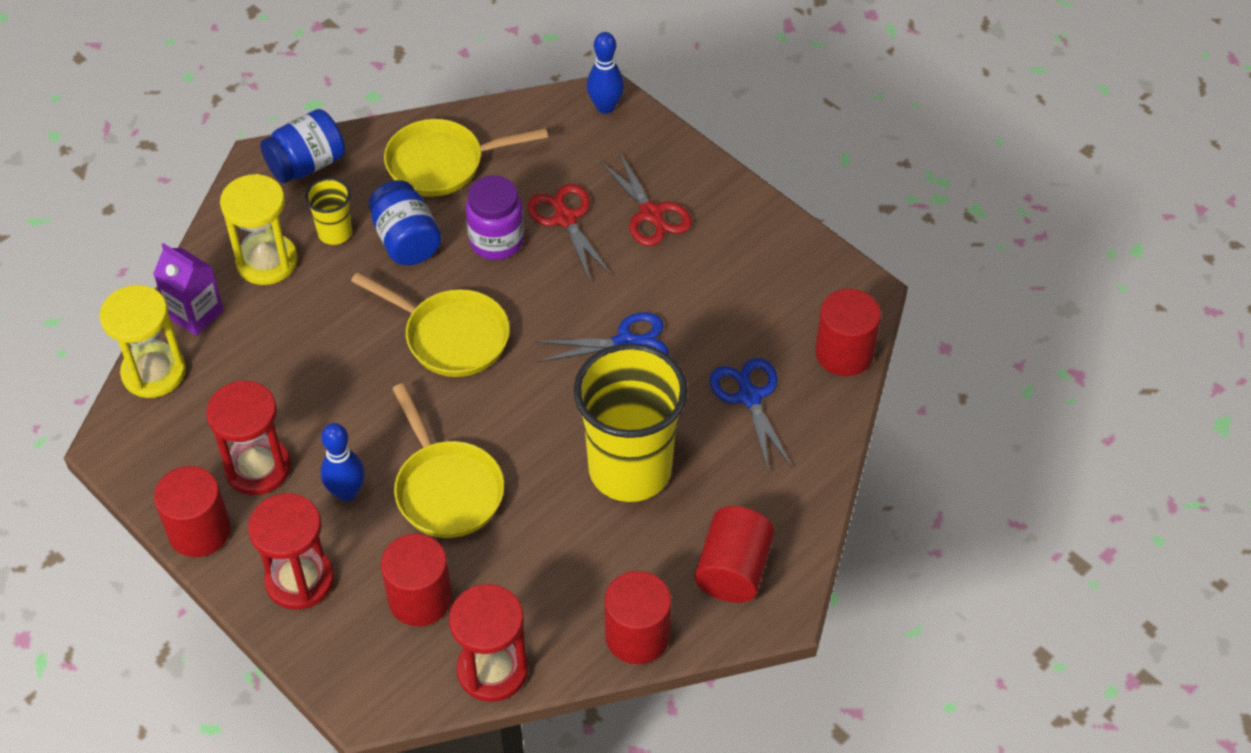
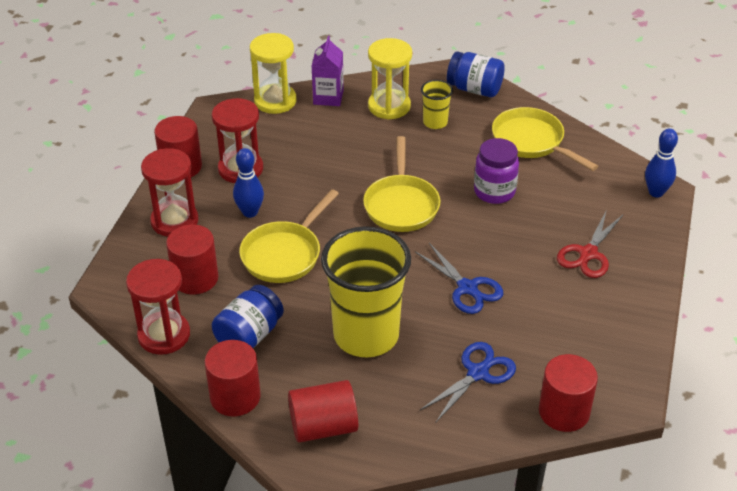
camera: 60 degrees right, 10 degrees down
(406, 241) = (457, 153): blue jar -> blue jar (249, 335)
(566, 219) = (543, 215): red scissors -> none

